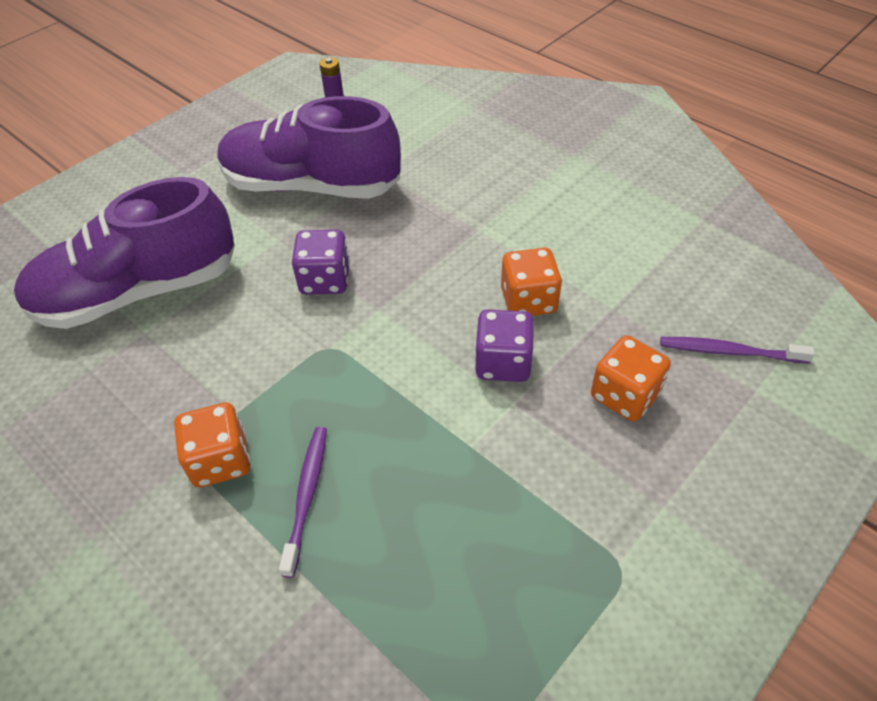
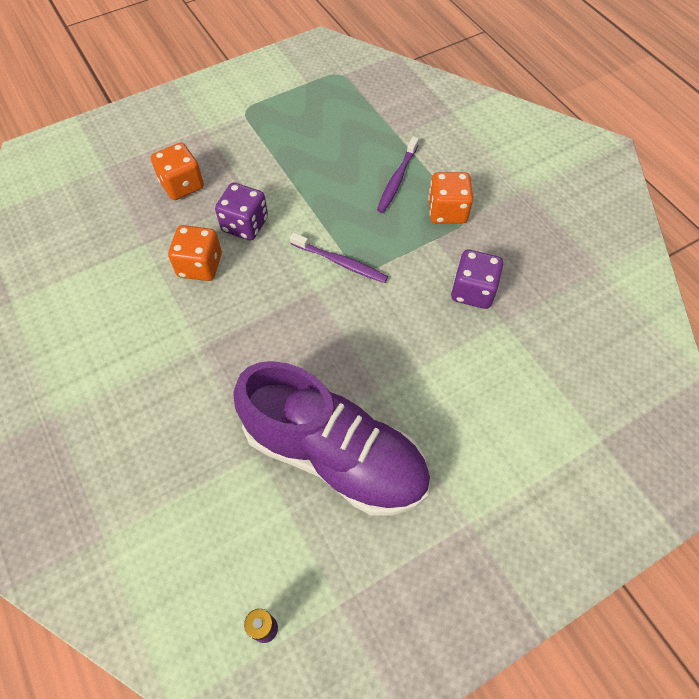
camera: 165 degrees left, 10 degrees up
(139, 292) = (511, 364): purple shoe -> none
(325, 280) = (349, 330): purple dice -> purple dice (473, 291)
(728, 351) = (96, 193): purple toothbrush -> purple toothbrush (341, 262)

